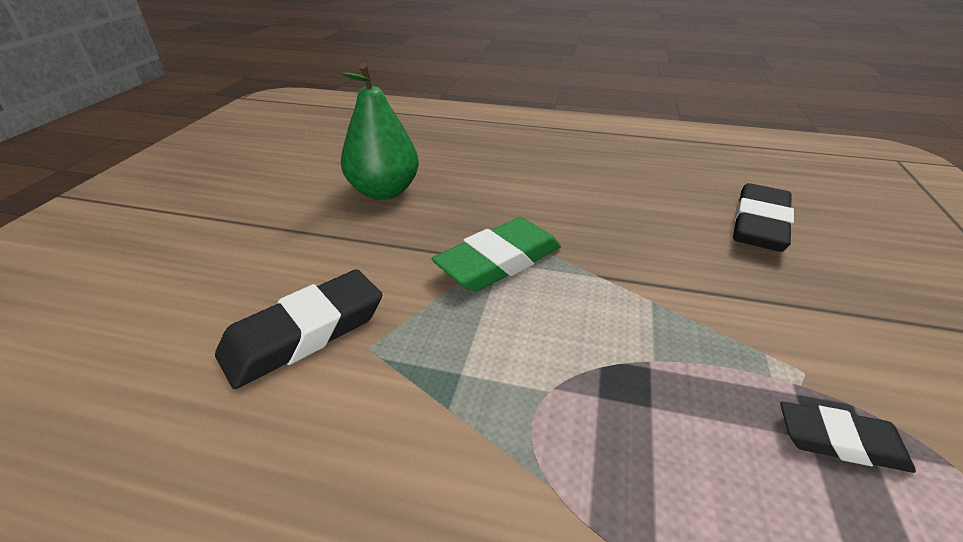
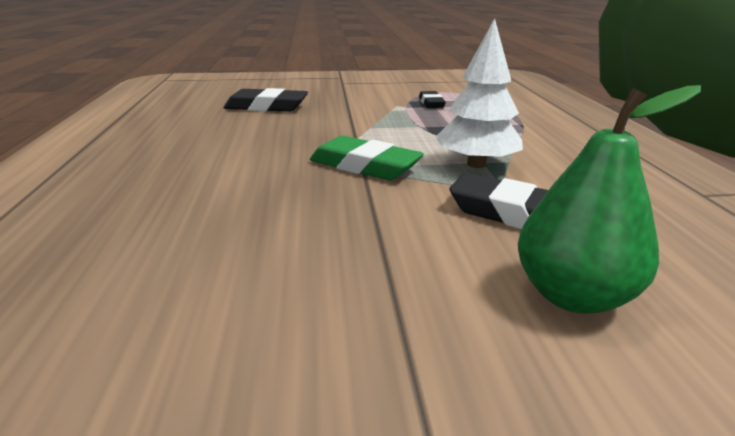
camera: 110 degrees left, 10 degrees down
(384, 191) = (263, 244): green pear -> green pear (573, 295)
(455, 361) = (476, 164): none -> white tree

